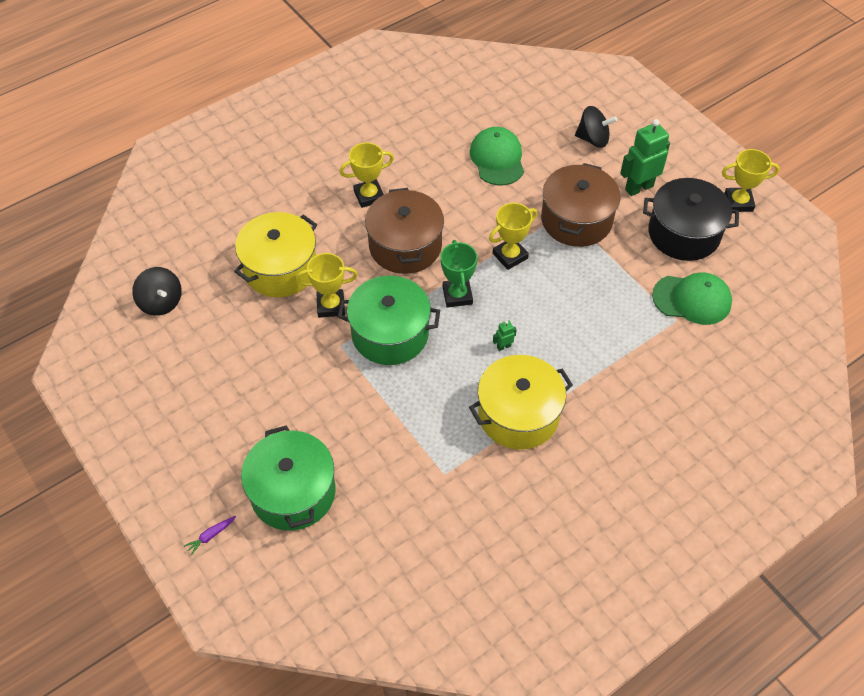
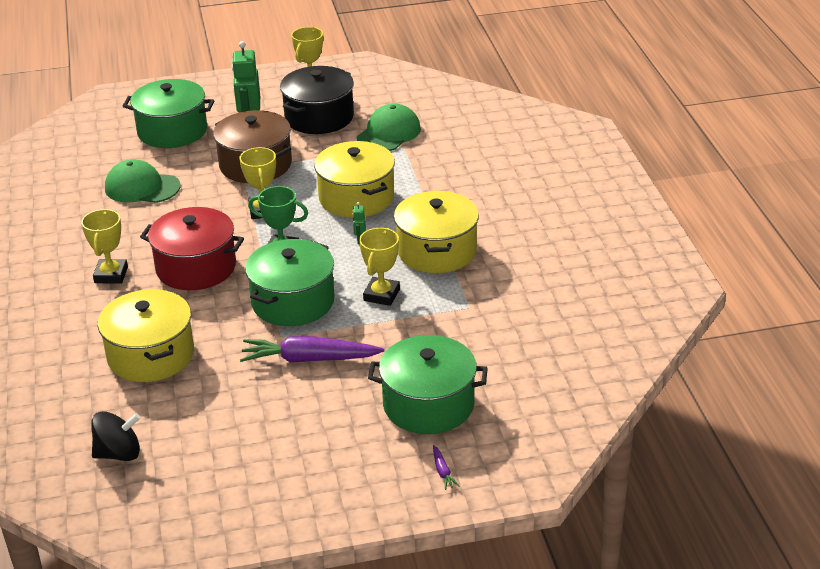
camera: 65 degrees left, 20 degrees down
(318, 378) = (309, 359): none -> purple carrot
(331, 306) = (228, 331): yellow trophy -> yellow trophy (381, 295)
(405, 246) = (196, 267): brown pot -> red pot
(568, 317) = (356, 197): none -> yellow pot
(593, 139) = (172, 131): black spinning top -> green pot

